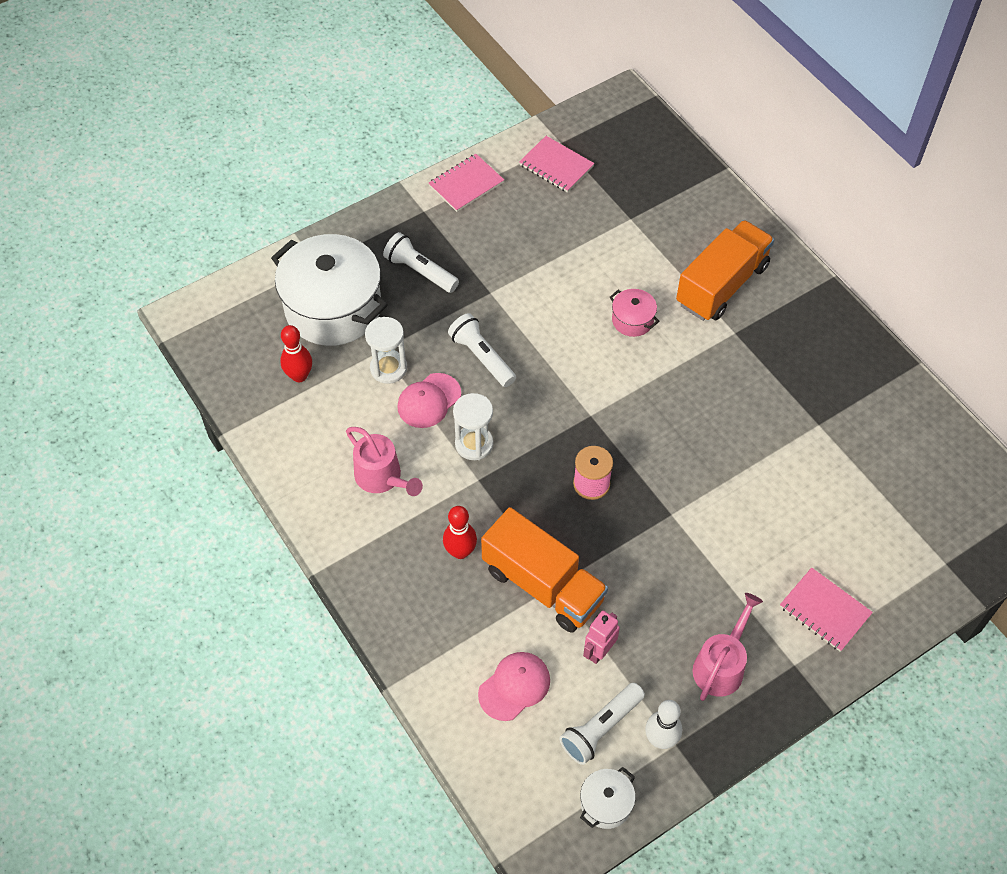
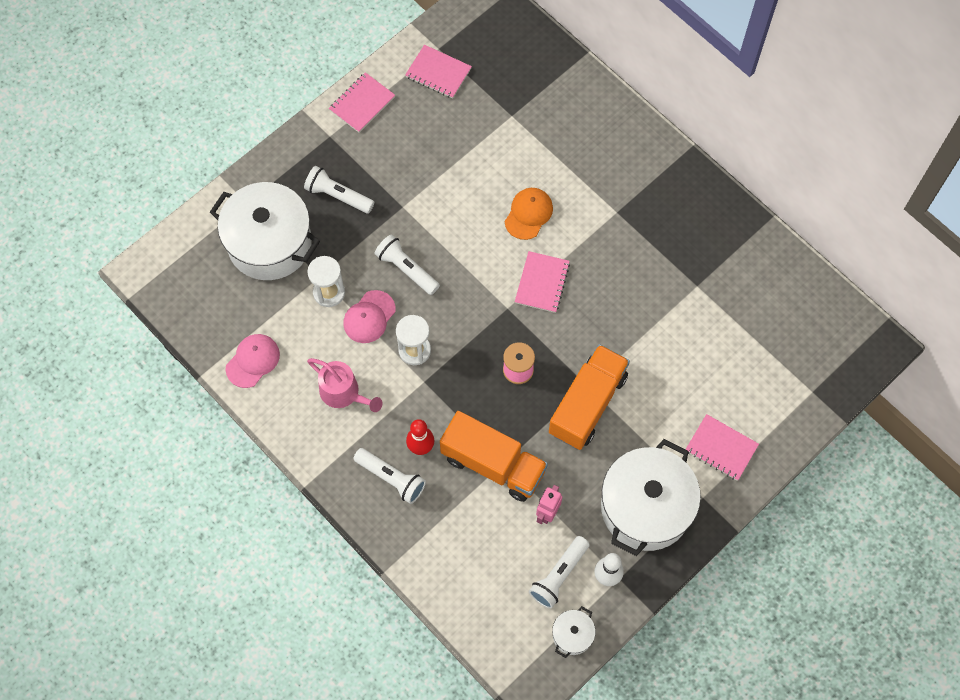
camera: 10 degrees left, 10 degrees up
(299, 376) = (254, 312): red bowling pin -> none
(418, 581) = (391, 478): none -> white flashlight
(514, 686) = (485, 553): pink cap -> pink cap (253, 361)
(632, 320) = (528, 214): pink pot -> orange cap
(635, 394) = (542, 283): none -> pink notebook
(721, 665) = (645, 507): pink watering can -> white pot
(722, 285) = (599, 168): orange truck -> orange truck (587, 404)

